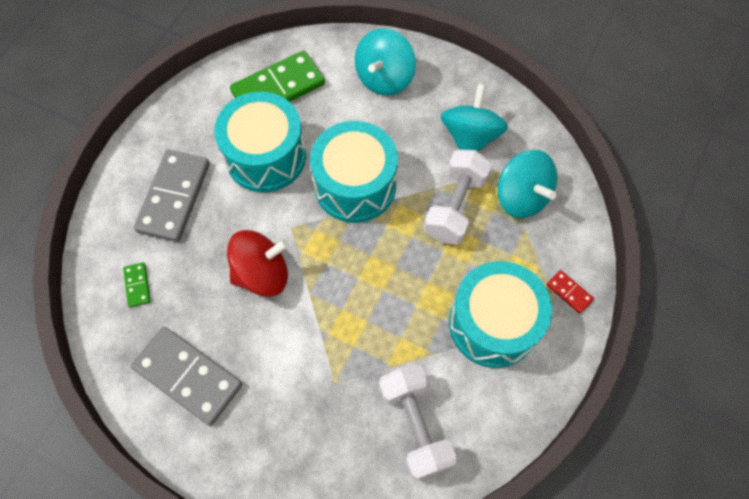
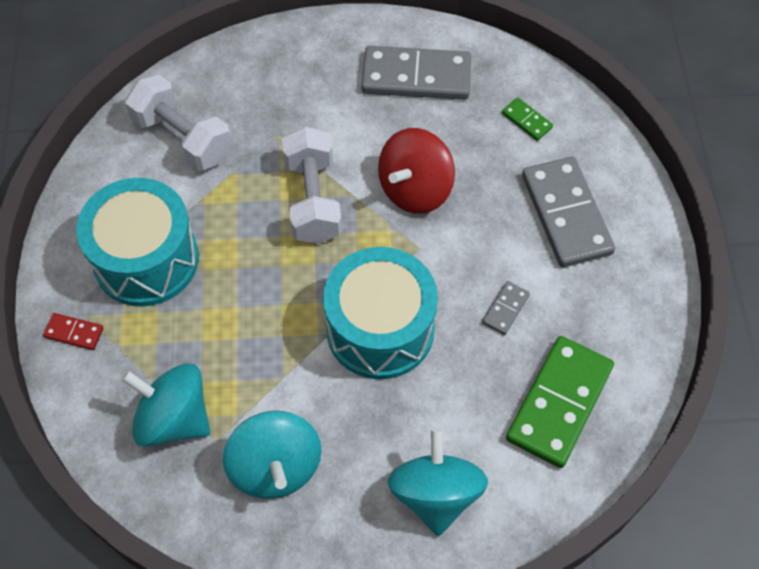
camera: 150 degrees right, 5 degrees down
(266, 156) = (505, 309): turquoise drum -> grey domino
(455, 206) = (249, 365): white dumbbell -> white dumbbell (313, 199)

